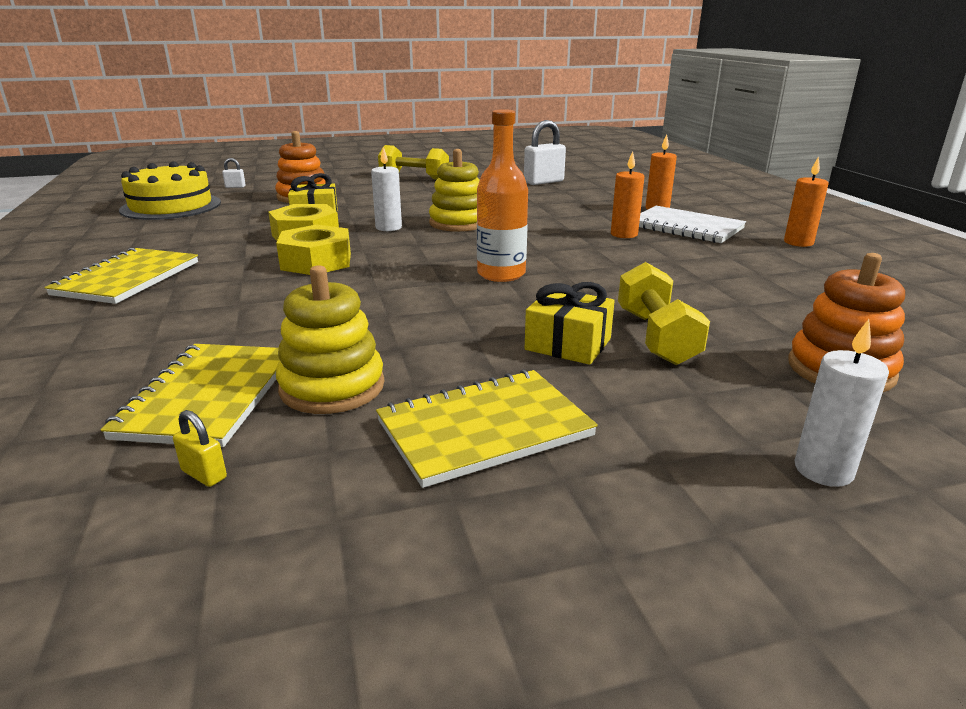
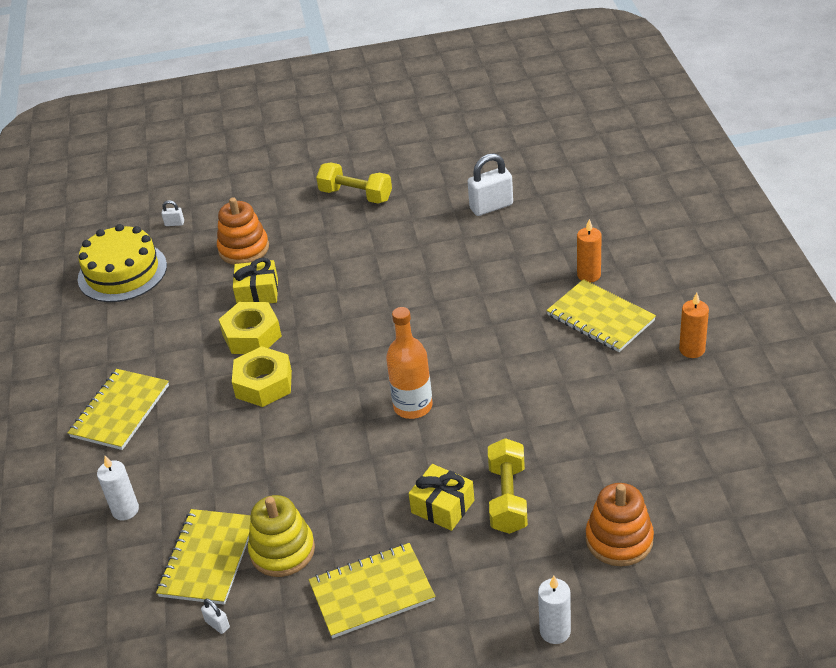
camera: 10 degrees right, 15 degrees up
(204, 474) = (217, 624): yellow padlock -> white padlock
(388, 228) = (325, 319): white candle -> white candle (125, 510)
(458, 223) = (389, 309): yellow stacking toy -> none
(624, 234) = (537, 333): orange candle -> none
(685, 227) = (600, 318): white notebook -> yellow notebook

